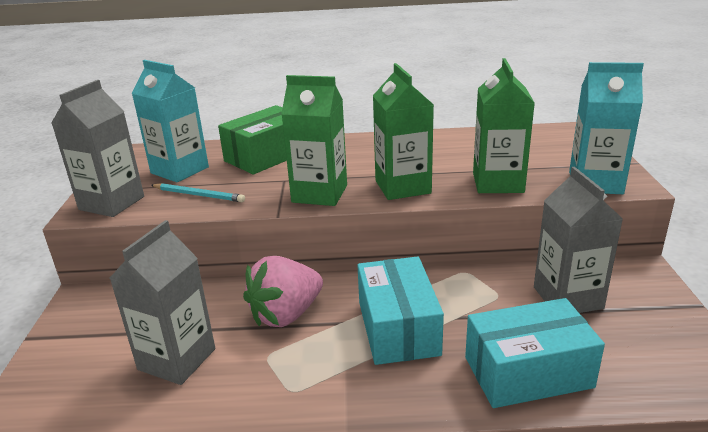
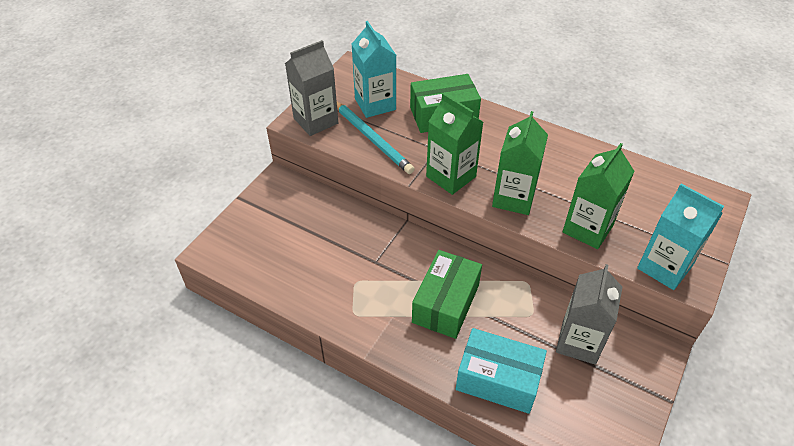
camera: 30 degrees right, 20 degrees up
(177, 359) = (306, 257): grey carton -> none
(199, 195) = (372, 138): turquoise pencil -> turquoise pencil, size x1.59
(286, 314) = (386, 256): pink strawberry -> none
(398, 328) = (445, 303): turquoise box -> green box

